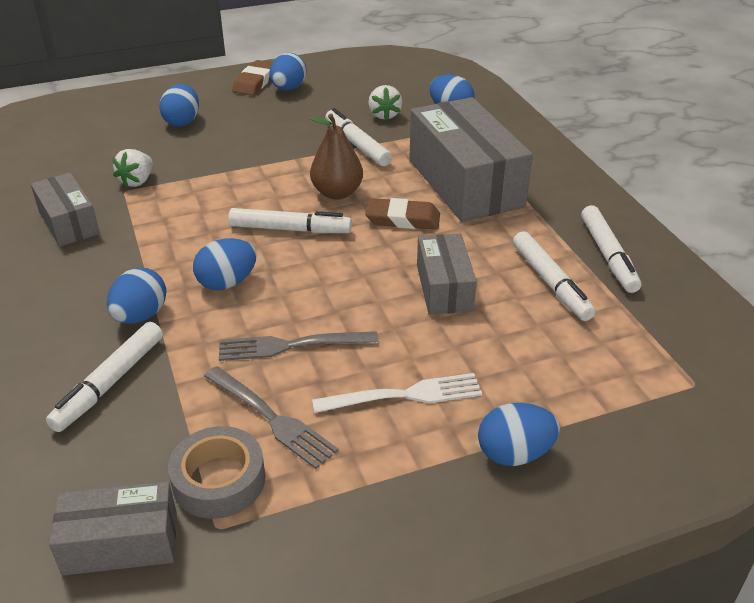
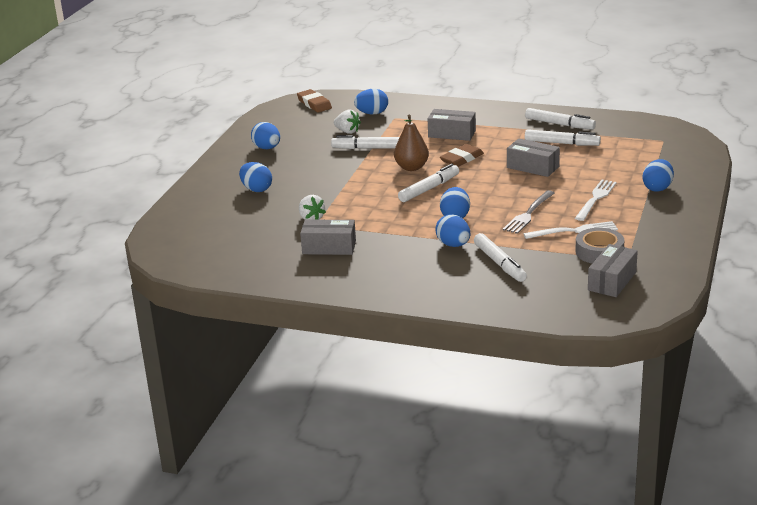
camera: 50 degrees left, 10 degrees down
(255, 82) = (240, 155): brown eraser -> brown eraser (314, 104)
(271, 418) = (574, 231): grey fork -> white fork
(465, 183) = (452, 134): grey box -> grey box, size x0.54

